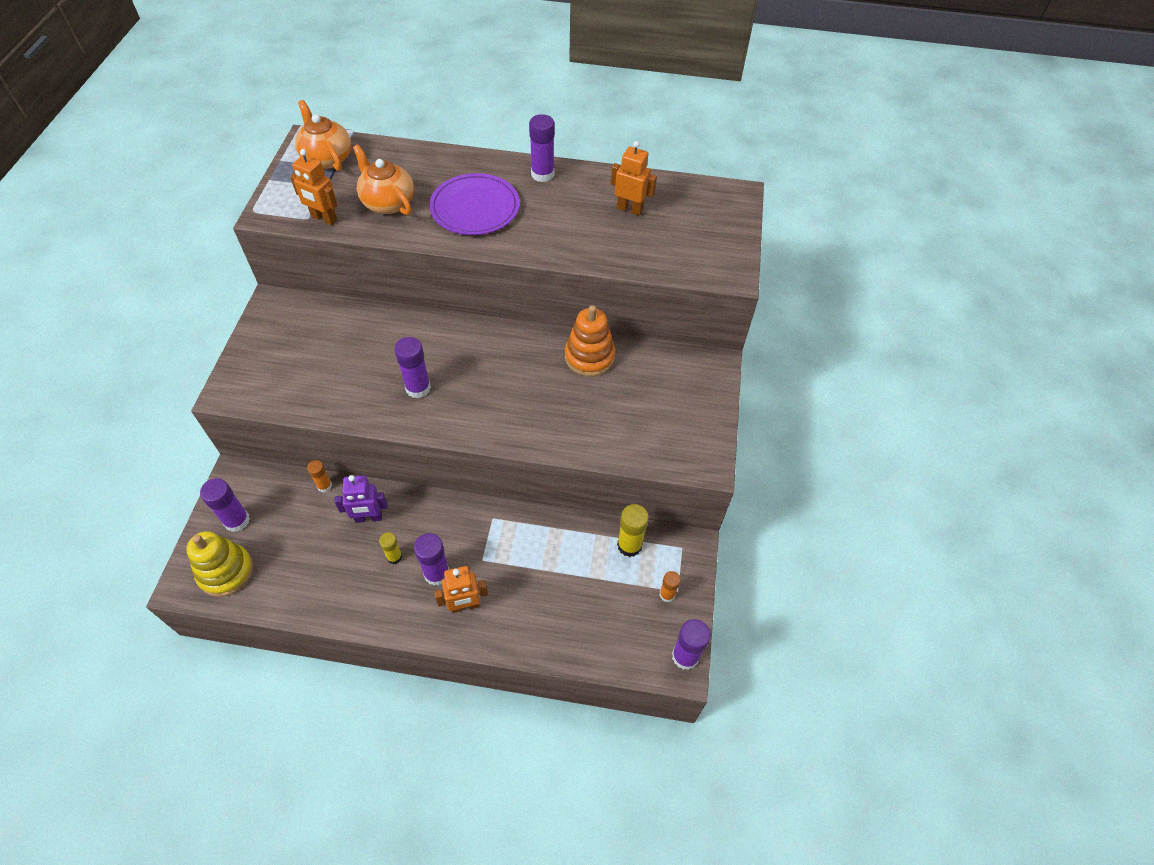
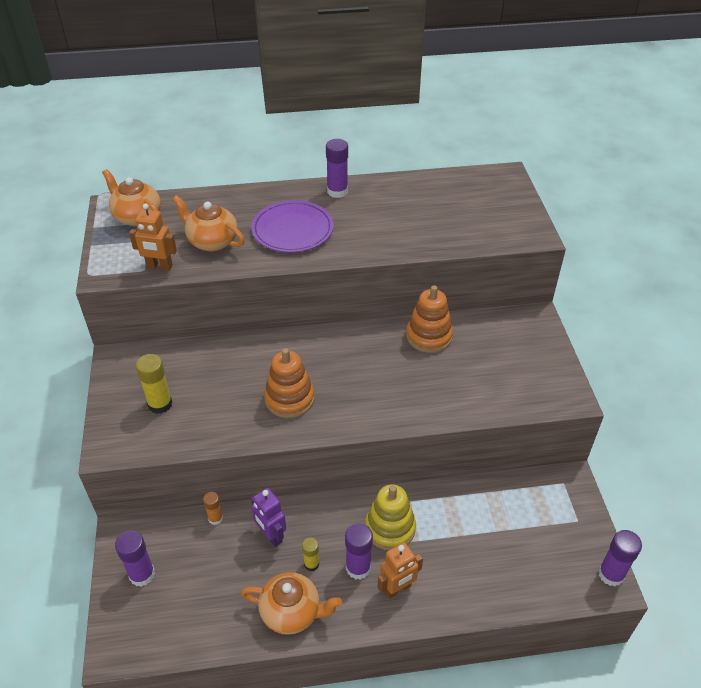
camera: 15 degrees left, 10 degrees down
(226, 571) = (151, 626): yellow stacking toy -> yellow stacking toy (390, 528)
(356, 597) = (292, 612): none -> orange teapot
(368, 518) = (271, 535): purple robot -> purple robot turned 75 degrees clockwise
(418, 388) = (289, 399): purple glue stick -> orange stacking toy
(629, 545) = (518, 493): yellow glue stick -> yellow glue stick (160, 404)
(630, 209) = (425, 203): orange robot -> none
(667, 594) = (570, 526): orange glue stick -> none

